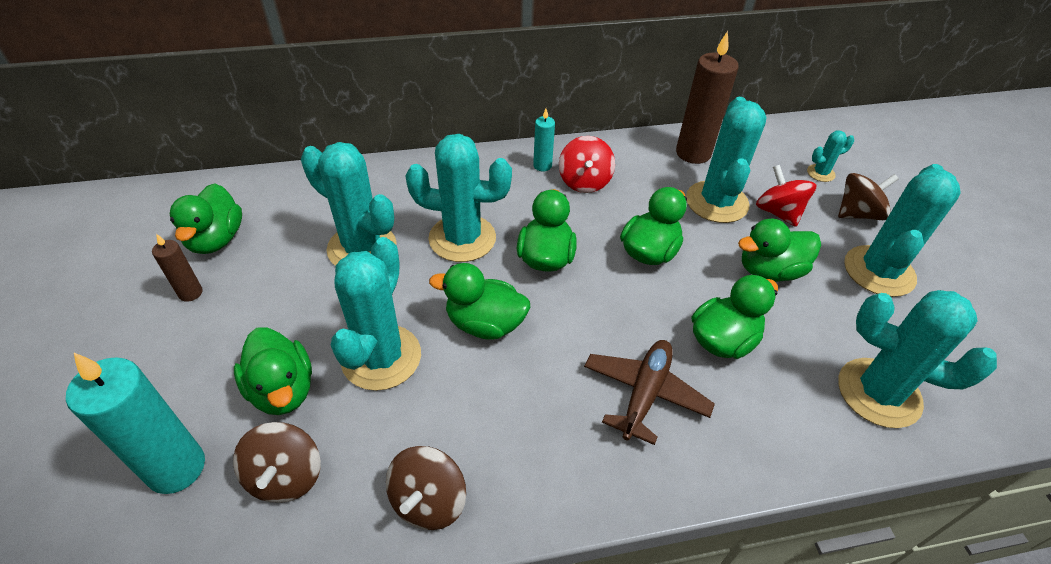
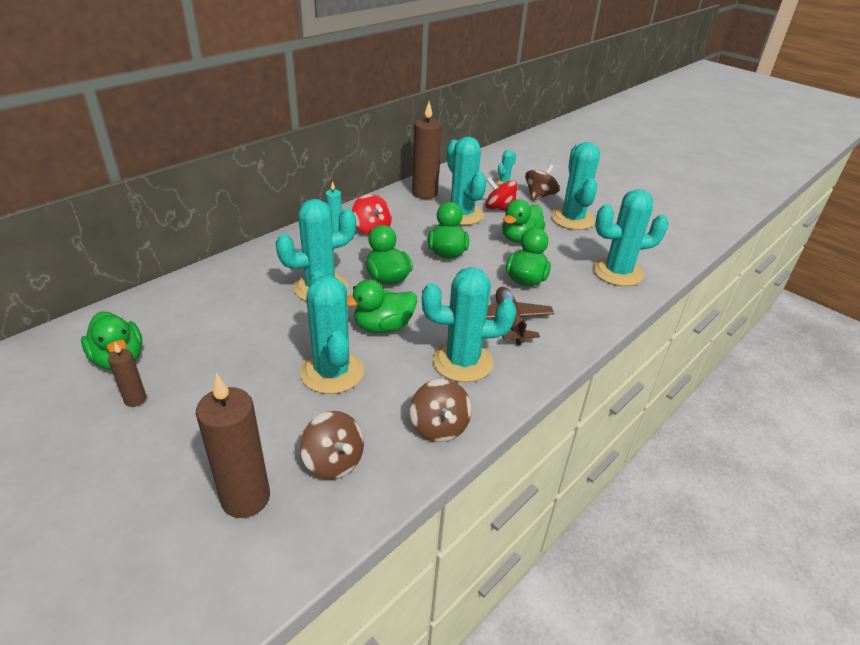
camera: 35 degrees left, 10 degrees down
(176, 468) = (245, 498): turquoise candle -> brown candle
(282, 390) = (279, 420): green duck -> none
(362, 248) = (251, 319): turquoise cactus -> turquoise cactus (462, 362)

